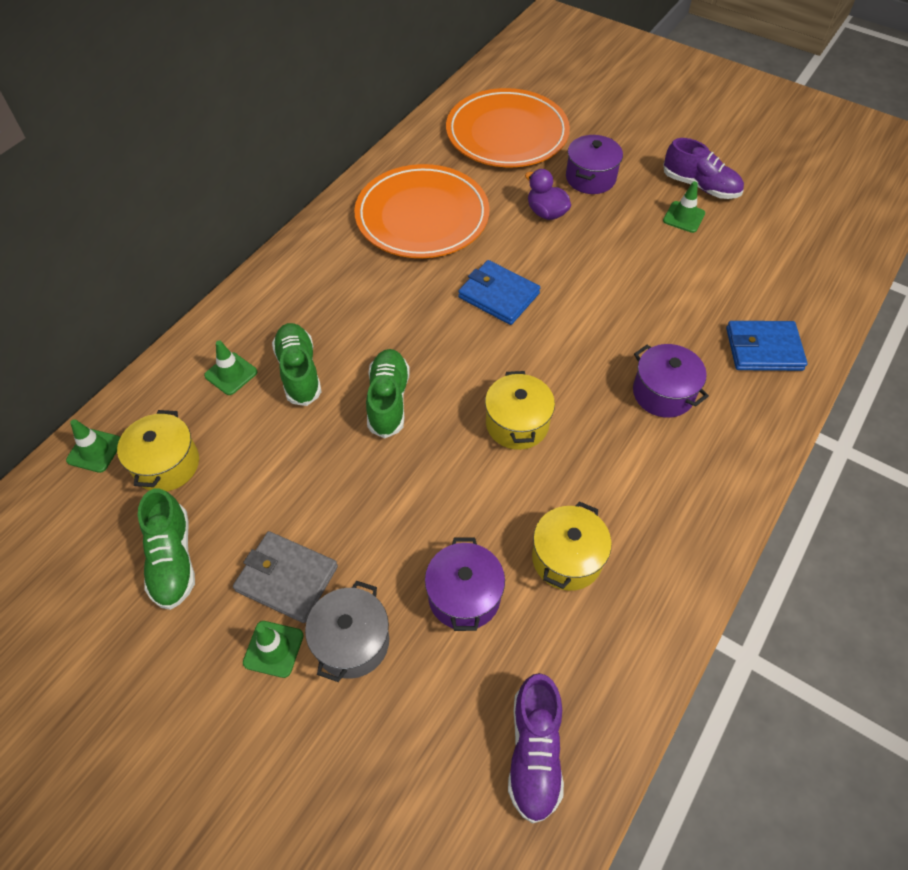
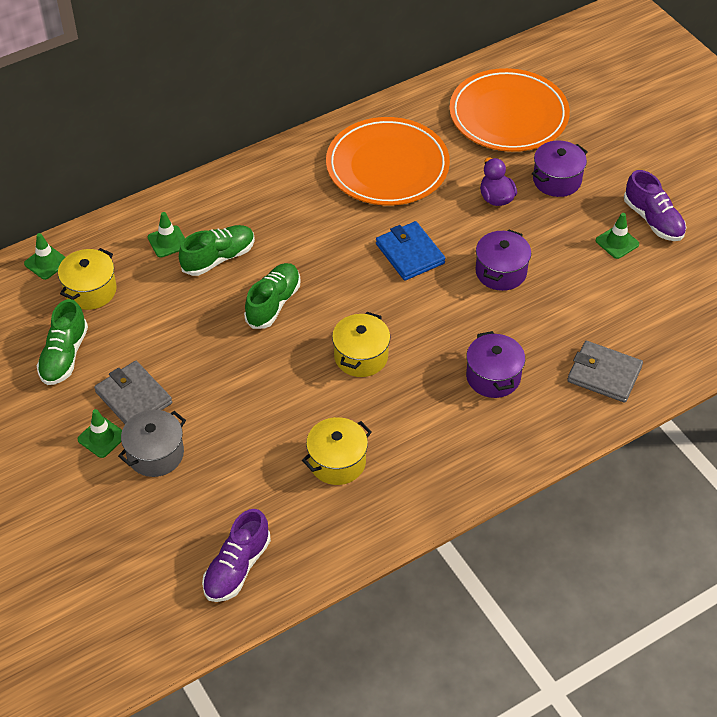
camera: 25 degrees right, 5 degrees down
(299, 372) = (218, 258): green shoe -> green shoe turned 45 degrees clockwise
(464, 596) = (248, 456): purple pot -> purple pot (501, 272)
(763, 349) = (604, 374): blue wallet -> grey wallet

